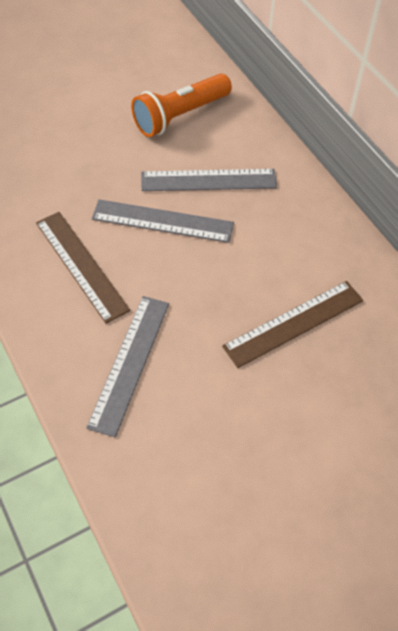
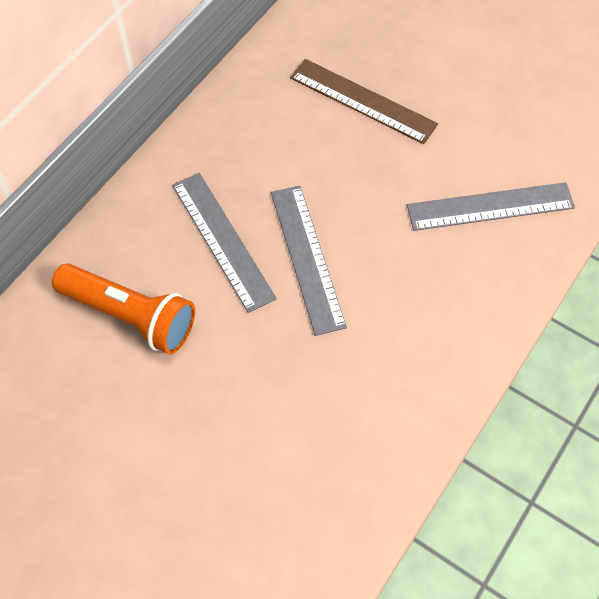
camera: 115 degrees left, 5 degrees up
(81, 265) = (412, 305): brown ruler -> none

